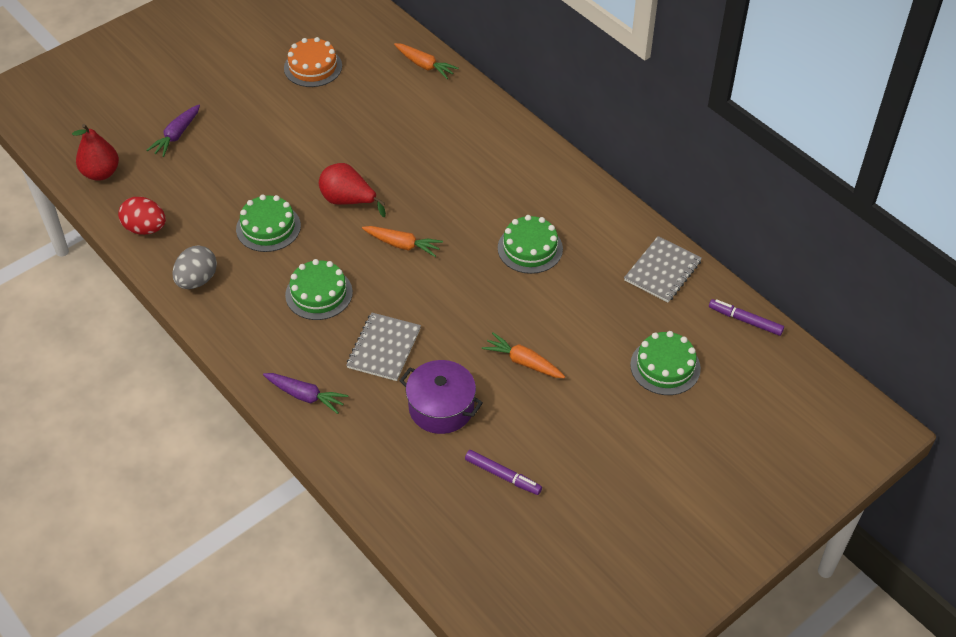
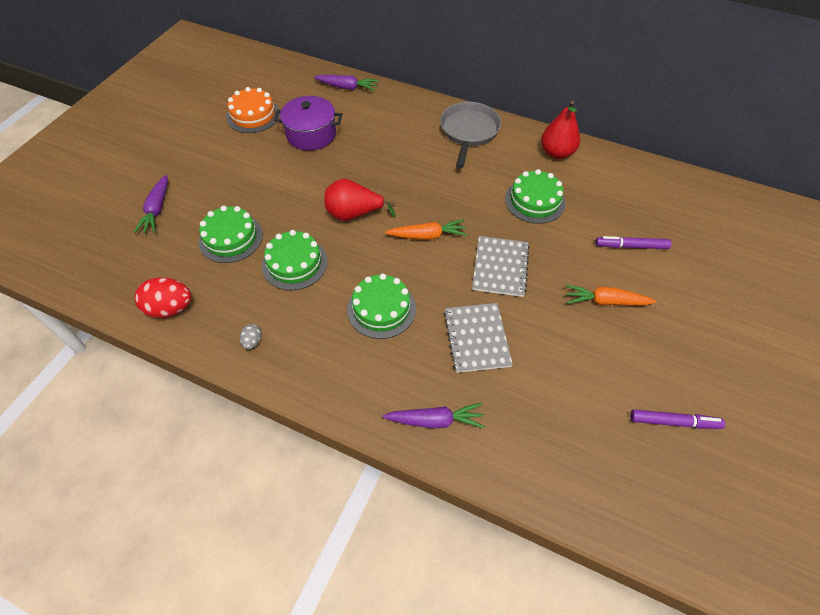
camera: 25 degrees left, 5 degrees up
(101, 173) = (95, 270): red pear -> red pear (556, 153)
(197, 280) = (253, 341): grey egg -> grey egg, size x0.50
(425, 65) = (347, 87): orange carrot -> purple carrot
(441, 408) = (569, 376): purple pot -> purple pot (311, 134)
(517, 155) = (469, 131): none -> grey pan
(662, 271) = (648, 182): grey notebook -> grey notebook (500, 267)
(665, 366) = (716, 259): green cake -> green cake (231, 238)
(745, 320) = (739, 199): purple marker -> purple marker (631, 246)

